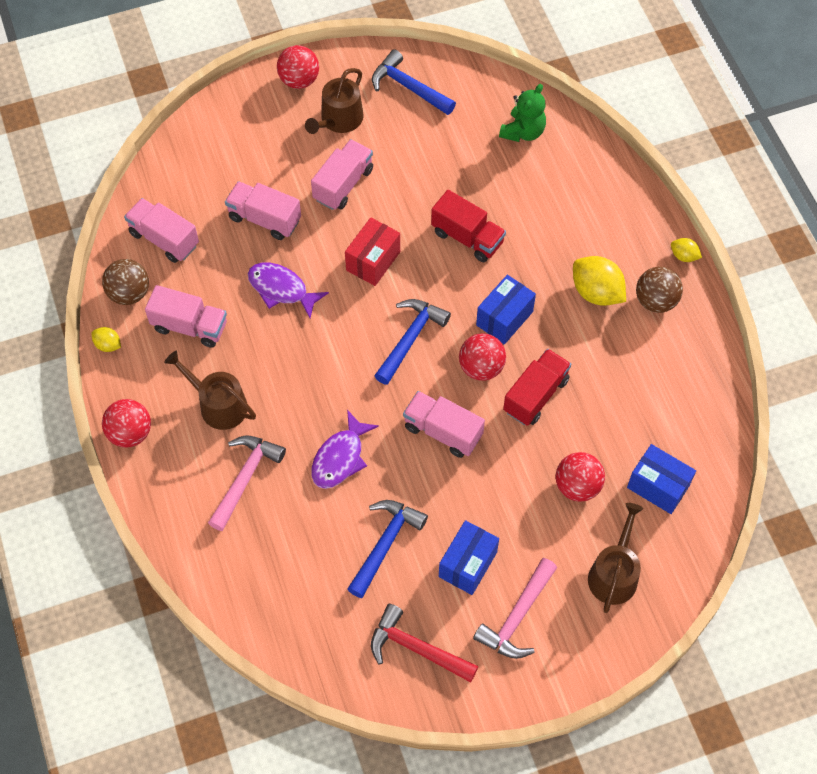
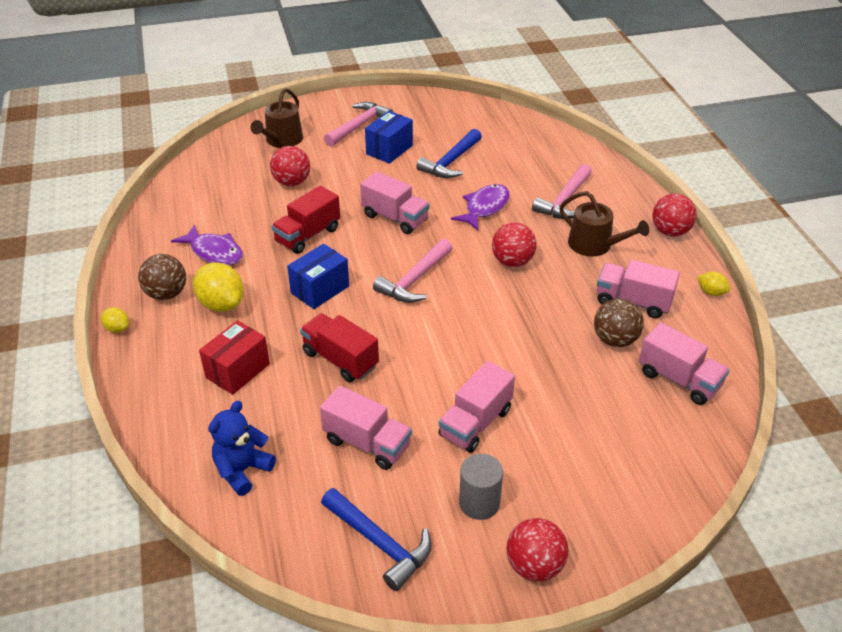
camera: 175 degrees left, 20 degrees down
(129, 293) = (703, 332): brown ball -> brown ball (615, 340)
(264, 219) = (567, 392): pink truck -> pink truck (367, 443)
(281, 289) = (543, 326): purple fish -> purple fish (214, 252)
(338, 120) = (479, 503): brown watering can -> grey cylinder
(373, 261) = (446, 344): red box -> red box (238, 371)
(410, 338) = (414, 280): blue hammer -> pink hammer
(416, 648) = (433, 117): red hammer -> none
(481, 367) = (351, 256): red ball -> red ball (512, 261)
(523, 132) = (242, 470): green teddy bear -> blue teddy bear
(658, 486) = (227, 179): blue box -> none

